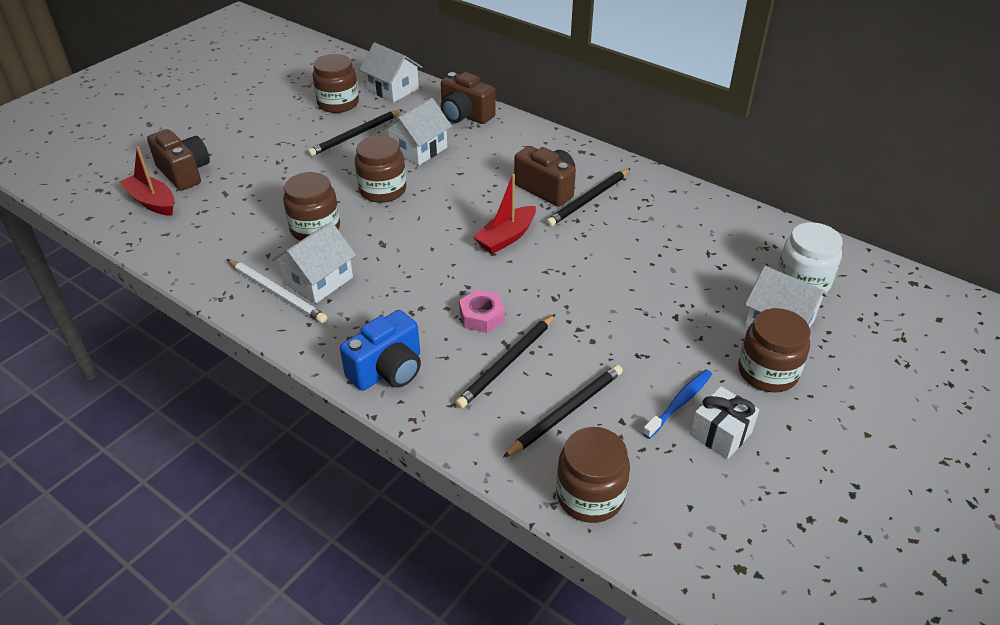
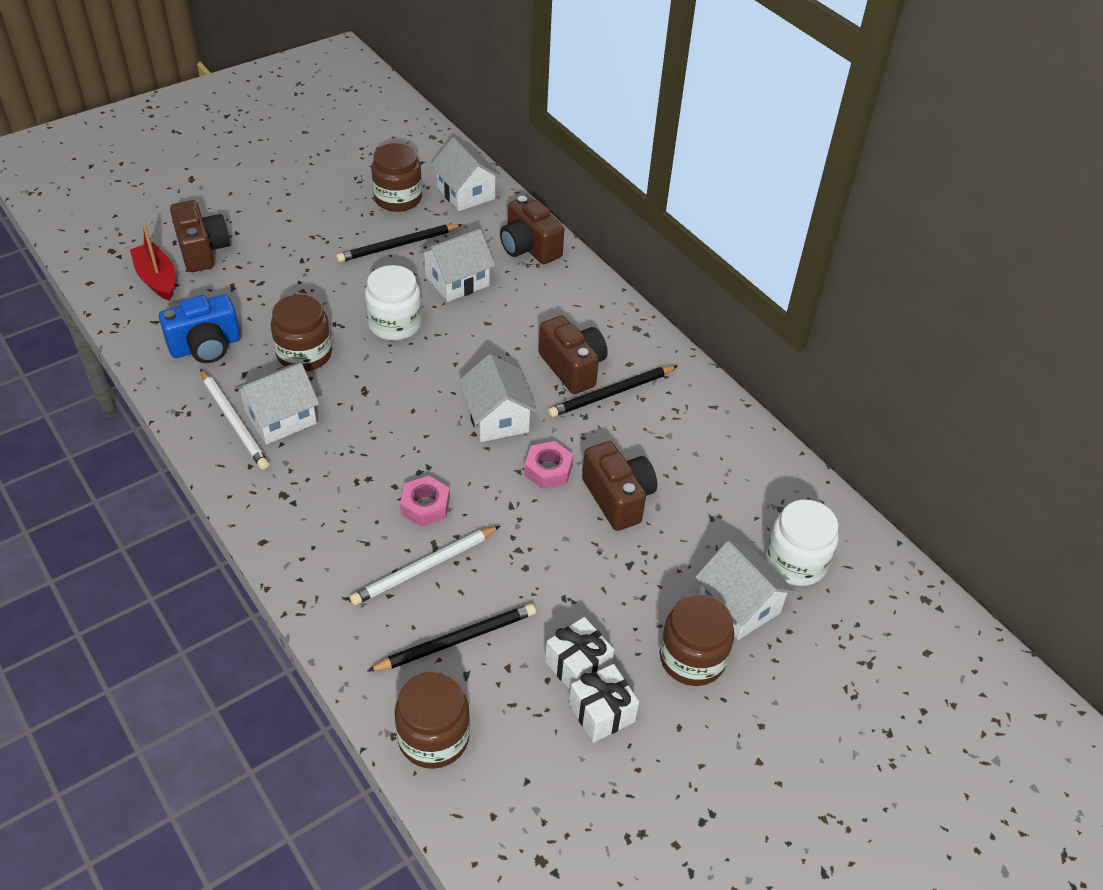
camera: 15 degrees right, 5 degrees up
(382, 190) = (395, 324): brown jar -> white jar
(388, 370) = (303, 541): blue camera -> blue camera (206, 346)
(506, 237) = (497, 418): red boat -> white house
(507, 363) = (424, 568): black pencil -> white pencil
(569, 265) = (548, 470): none -> pink nut
(638, 271) = (618, 498): none -> brown camera
(679, 403) = (578, 665): blue toothbrush -> white gift

